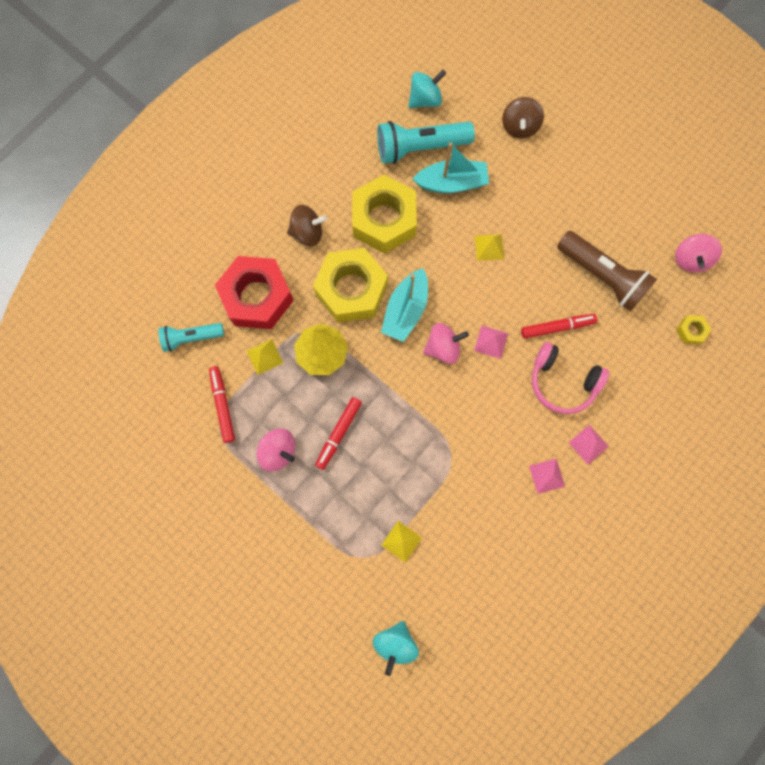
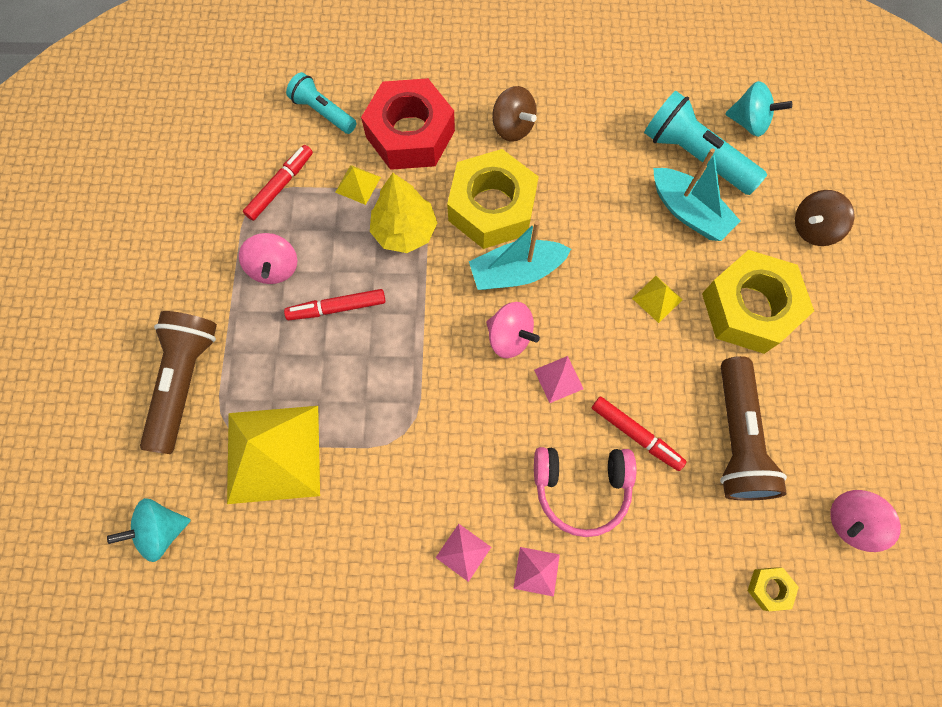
camera: 50 degrees right, 5 degrees down
(309, 563) = (184, 381): none -> brown flashlight
(384, 220) = (589, 181): yellow nut -> yellow nut (749, 308)
(401, 541) = (273, 454): yellow pyramid -> yellow pyramid, size x2.35
(562, 382) = (581, 487): pink headphones -> pink headphones turned 75 degrees counterclockwise

